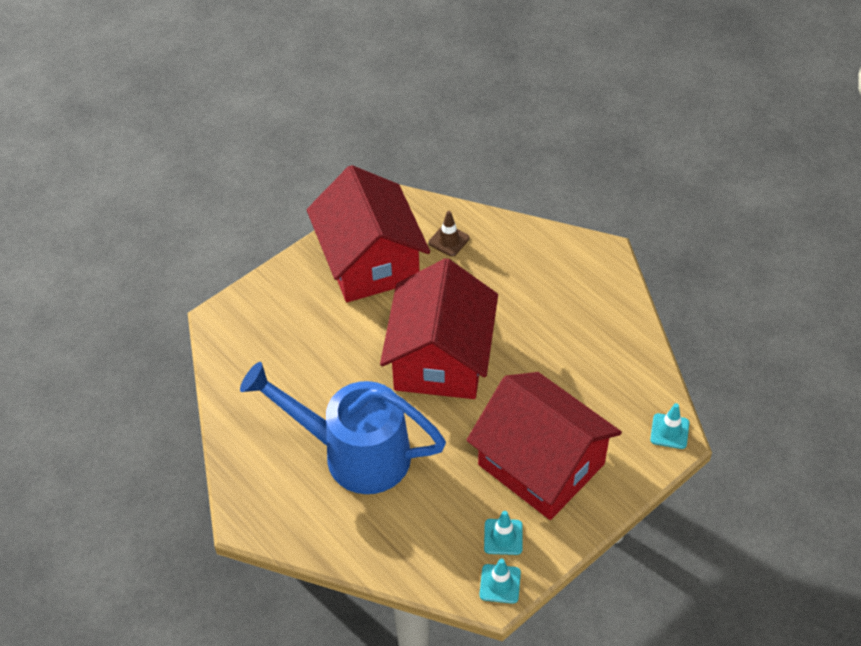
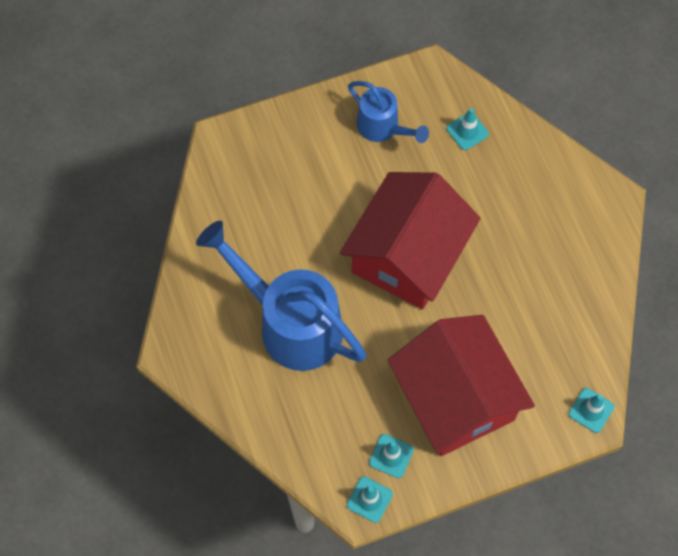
camera: 20 degrees right, 15 degrees up
(370, 261) = (382, 128): red house -> blue watering can
(449, 240) = (467, 131): brown traffic cone -> turquoise traffic cone

